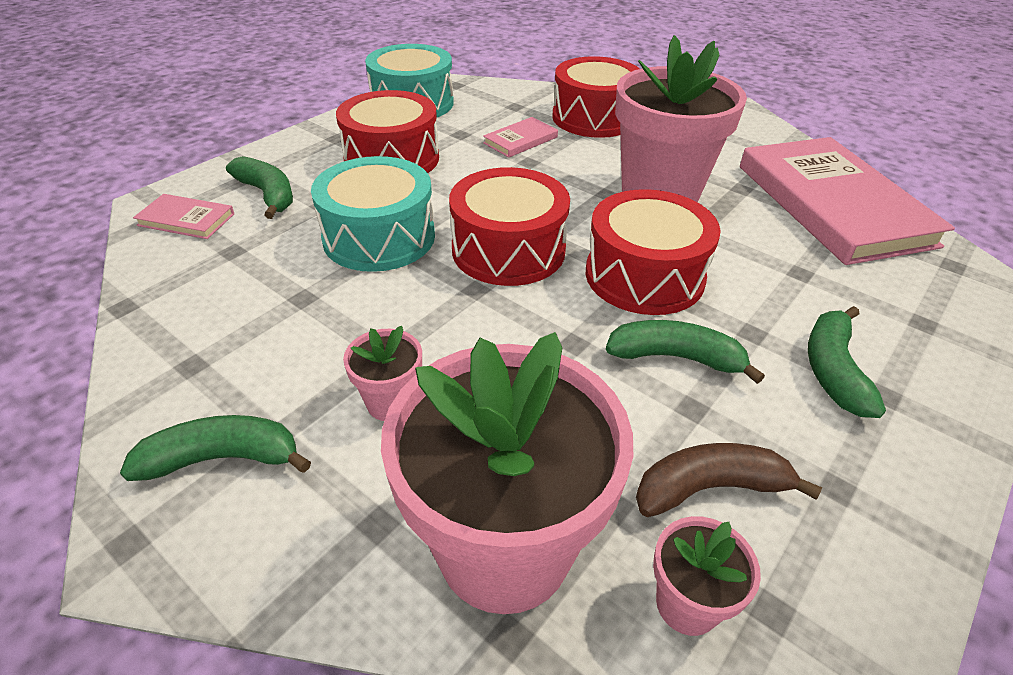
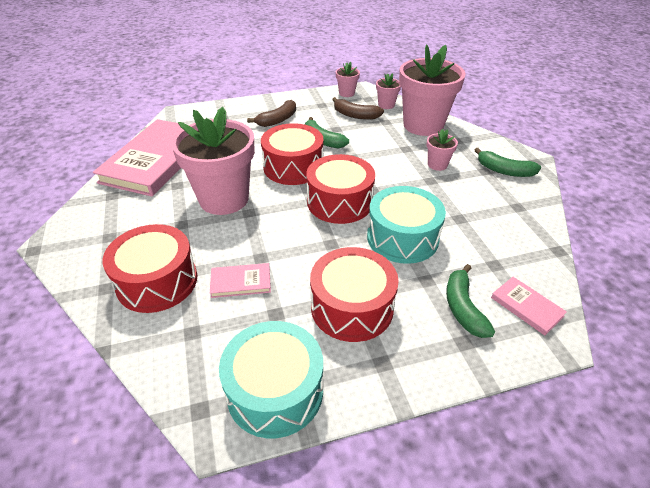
camera: 145 degrees left, 0 degrees up
(833, 370) = (278, 120): green banana -> brown banana
(861, 602) = (346, 93): none -> pink flower pot

